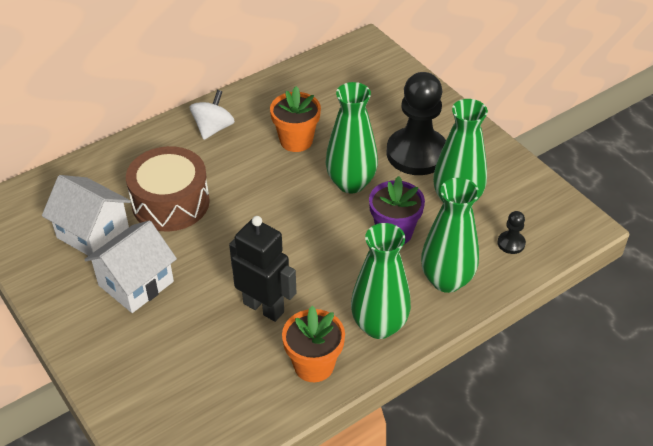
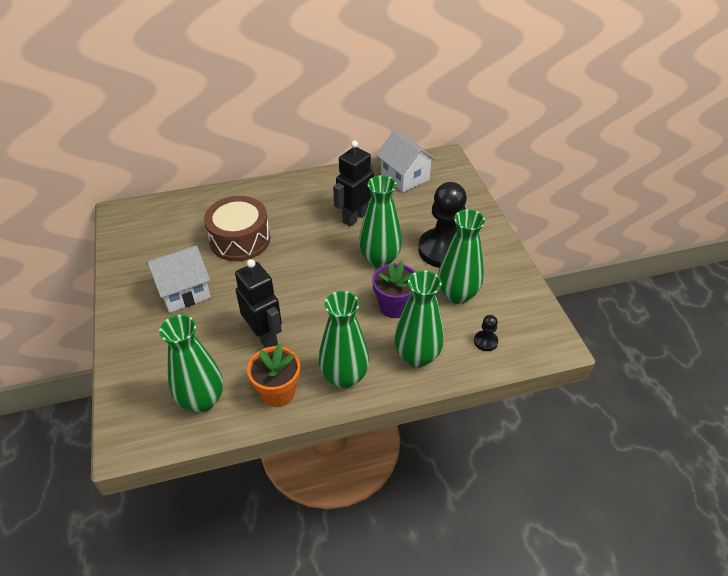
camera: 20 degrees right, 0 degrees up
(93, 233) = (175, 247): white house -> white house (405, 177)
(213, 128) = (299, 194): white spinning top -> none
(230, 400) = (202, 400): none -> green vase
(296, 140) = (355, 217): orange flower pot -> black robot

